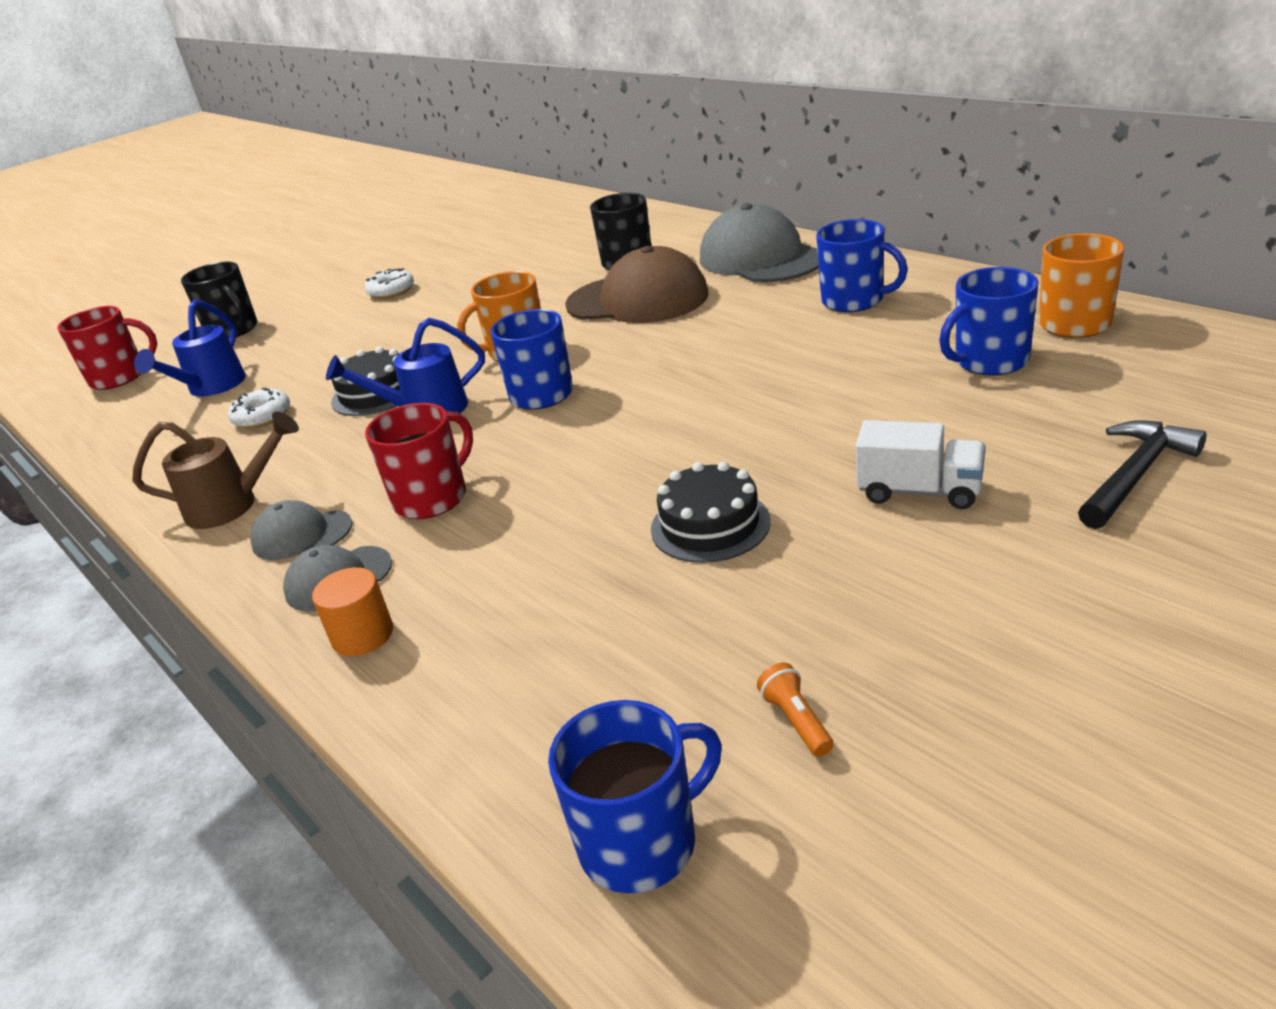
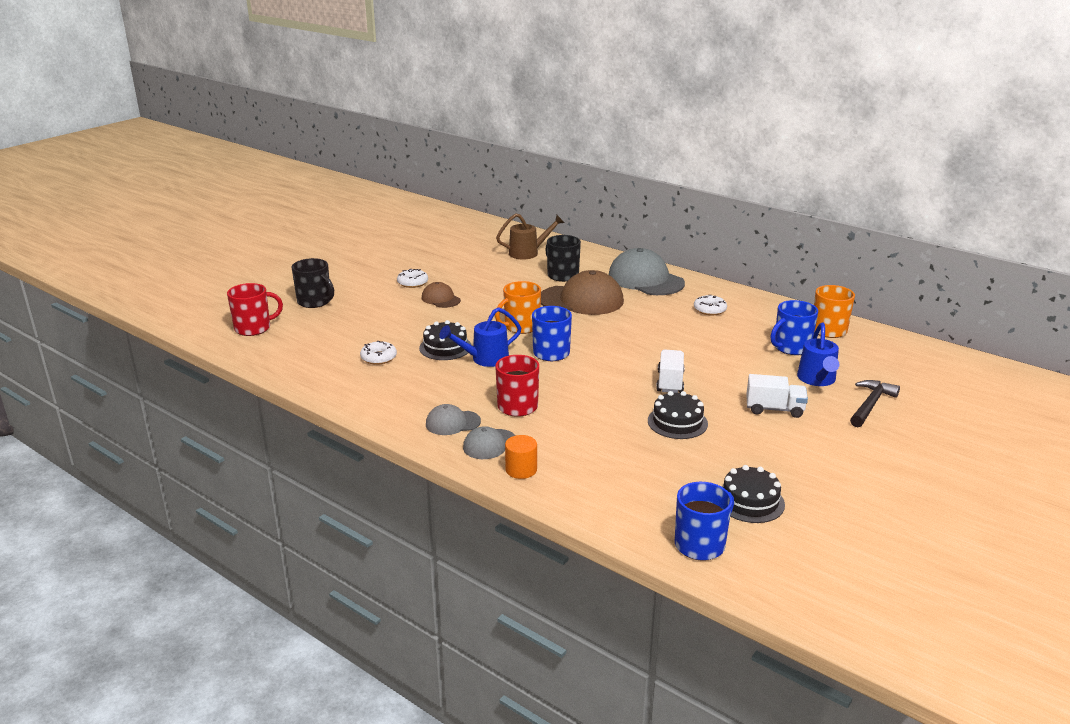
camera: 15 degrees left, 5 degrees down
(211, 387) = (328, 338): blue watering can -> blue watering can (817, 380)
(232, 505) = (397, 407): brown watering can -> brown watering can (528, 253)
(417, 313) = (440, 299): none -> brown cap
(729, 441) = (670, 382): none -> white truck
(796, 721) = (750, 501): orange flashlight -> black cake
(854, 301) = (709, 310): blue mug -> white donut

